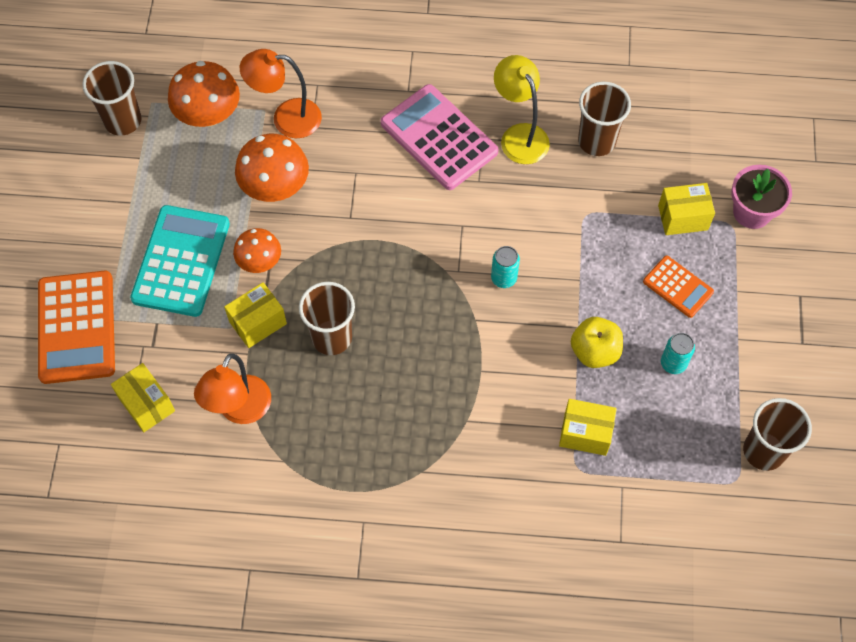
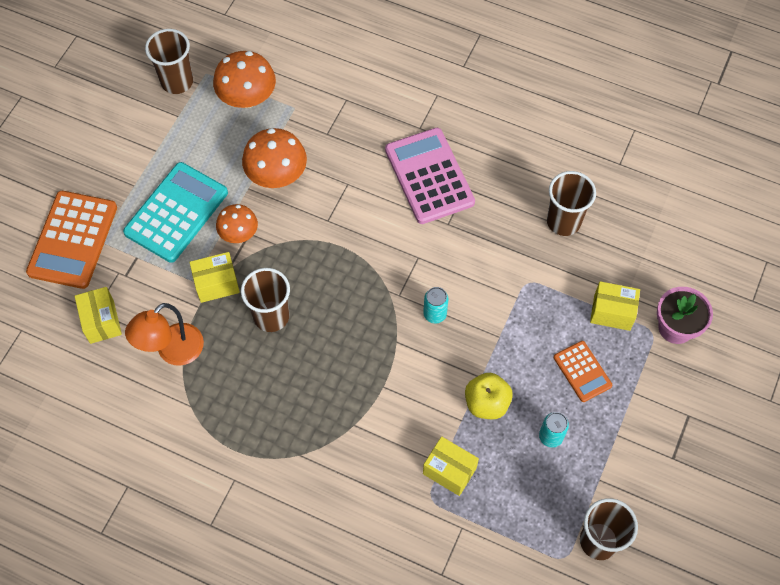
camera: 20 degrees right, 0 degrees up
(286, 118) = (309, 120): orange lamp -> none
(519, 135) = (498, 196): yellow lamp -> none

